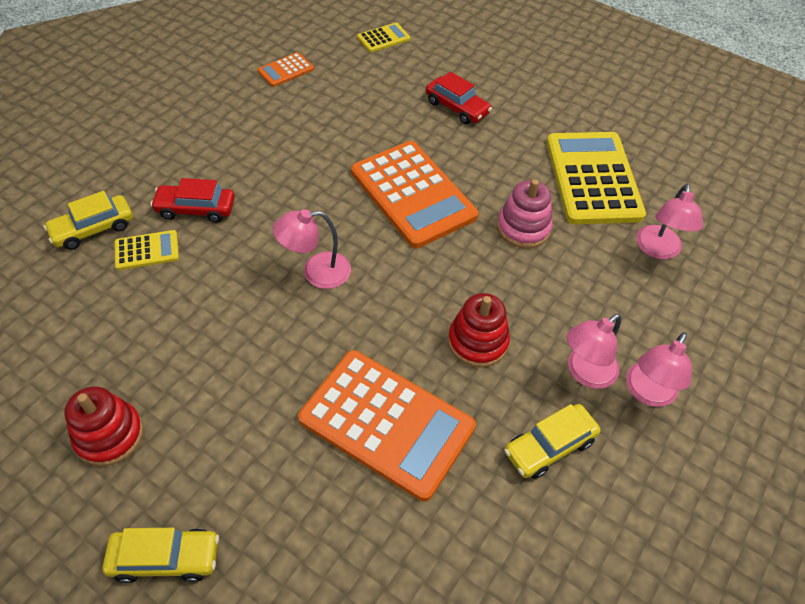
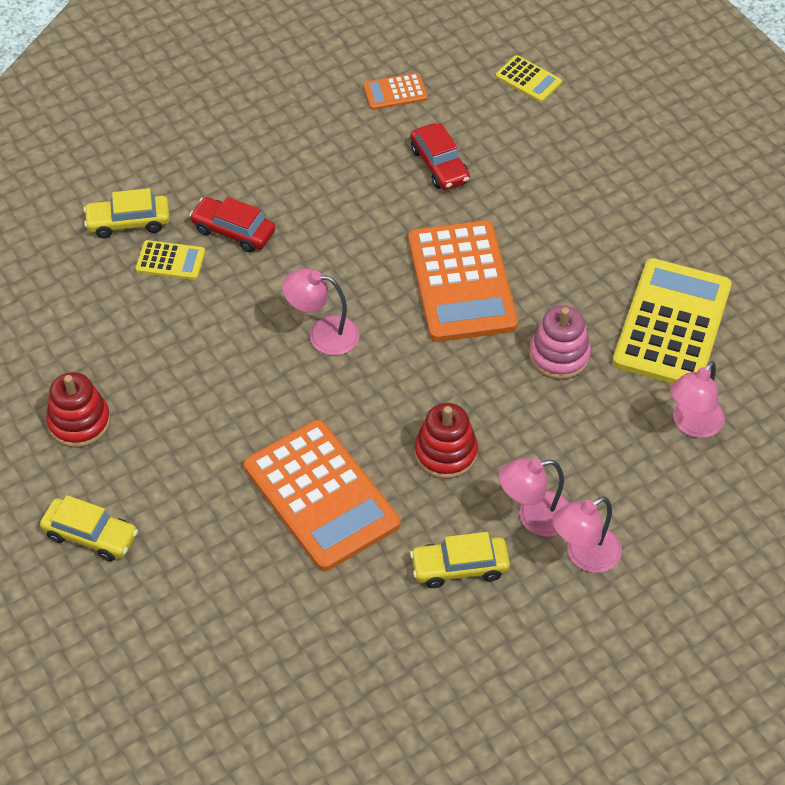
camera: 25 degrees right, 0 degrees up
(383, 38) = (528, 79): yellow calculator -> yellow calculator turned 45 degrees clockwise
(457, 107) = (566, 194): red car -> red car (439, 165)

